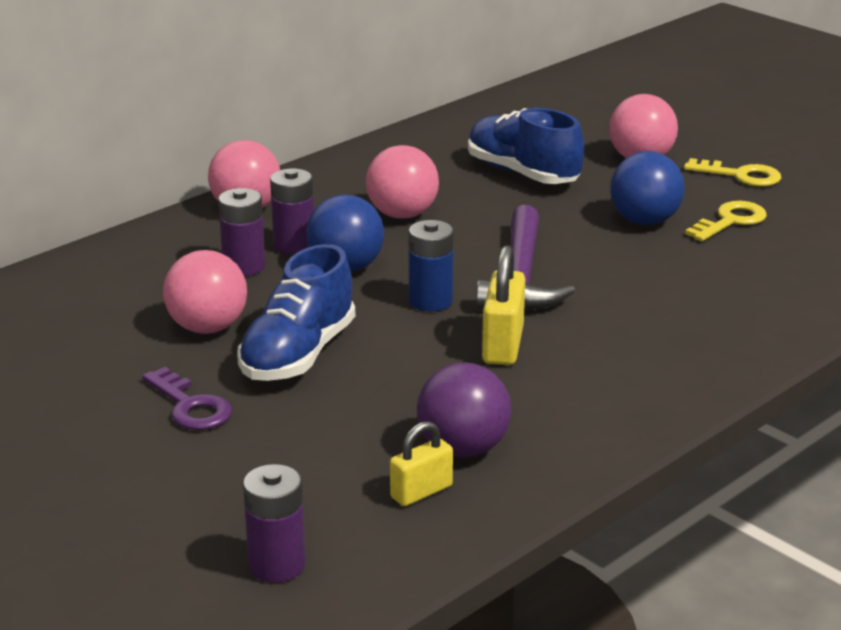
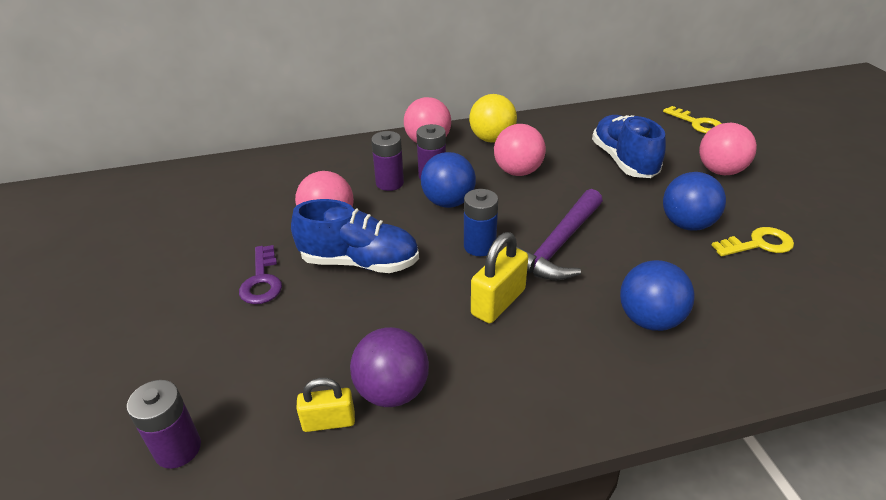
camera: 30 degrees right, 10 degrees up
(298, 355) = (360, 262): blue shoe -> blue shoe turned 135 degrees counterclockwise
(332, 186) = (492, 139): none -> yellow ball
(672, 315) = (649, 319): none -> blue ball
(741, 175) = (793, 205): yellow key -> yellow key (697, 123)

